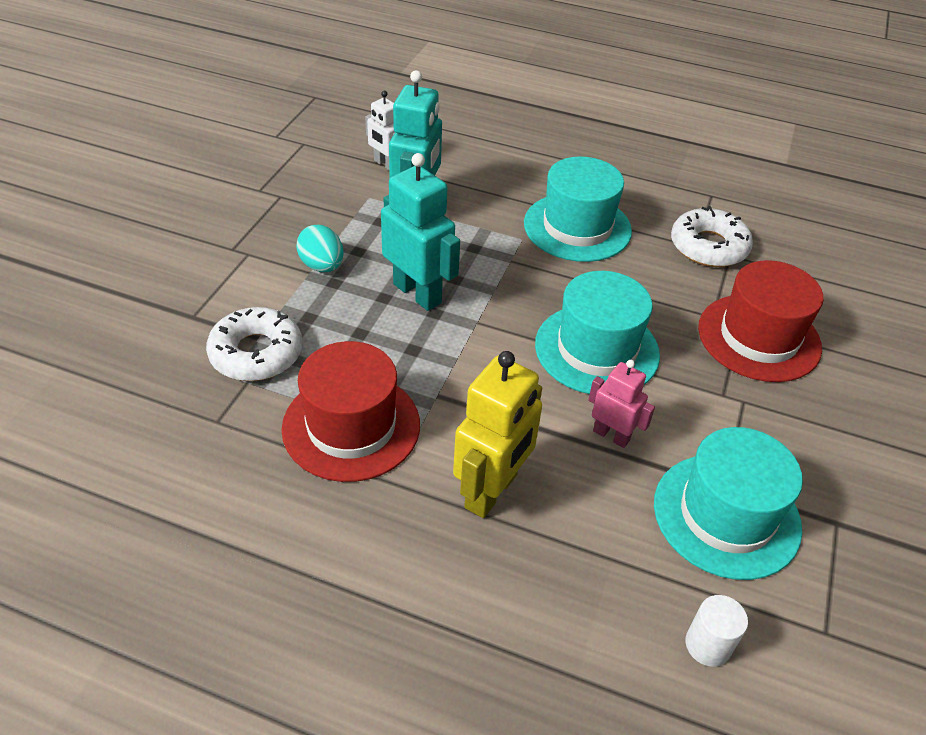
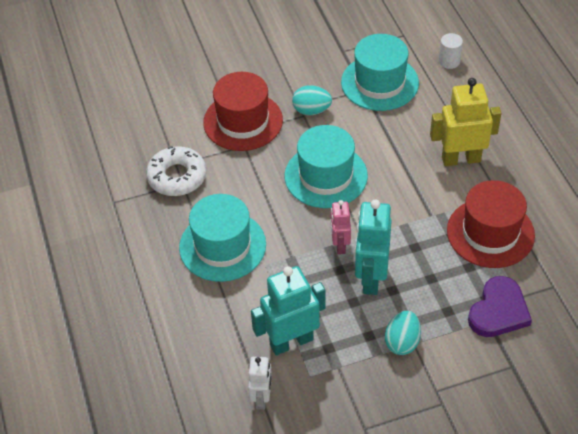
camera: 125 degrees left, 5 degrees up
(256, 353) = (498, 311): white donut -> purple heart
(611, 435) = (379, 139): pink robot -> pink robot (340, 245)
(726, 407) = (311, 110): none -> turquoise egg

